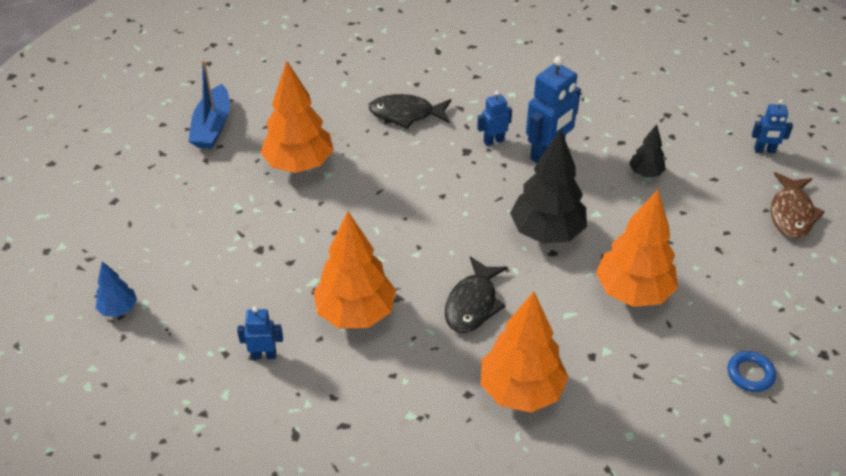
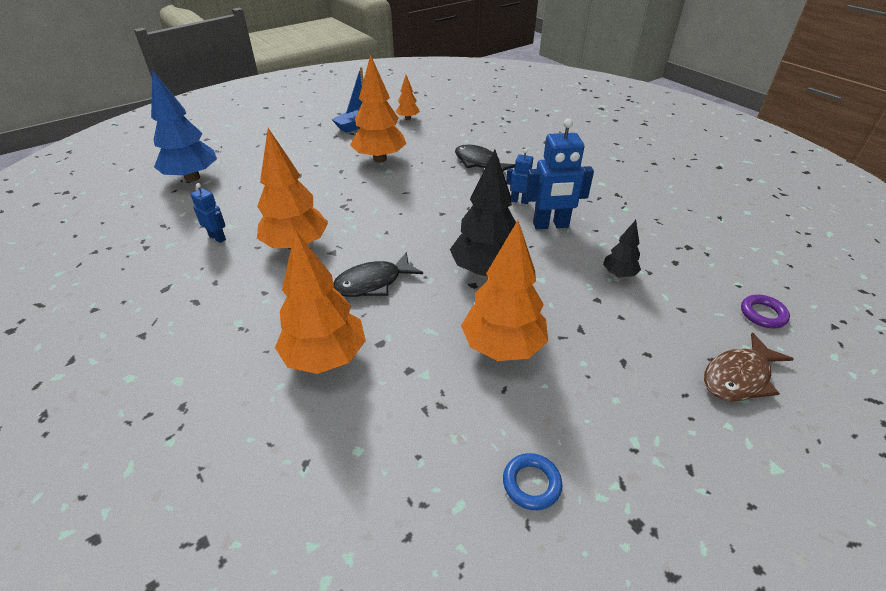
camera: 40 degrees right, 5 degrees down
(119, 309) = (192, 178): blue tree -> blue tree, size x2.00
(257, 91) = (408, 118): none -> orange tree
(764, 150) = (763, 314): blue robot -> purple ring

